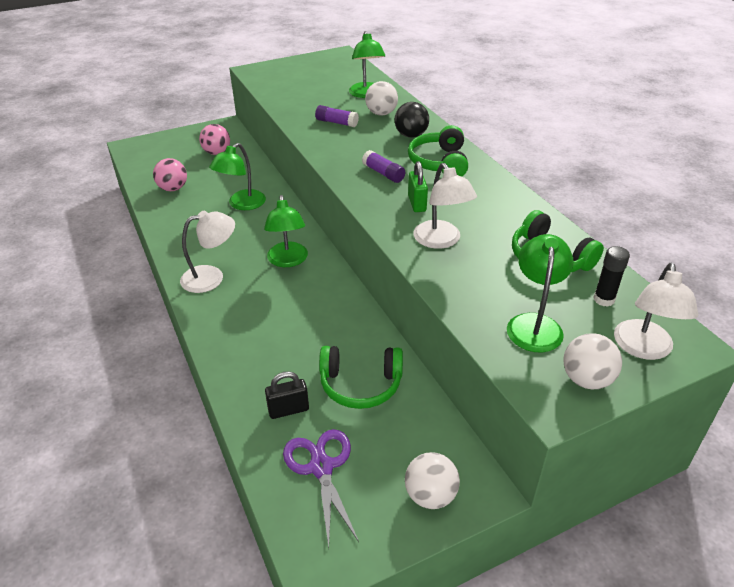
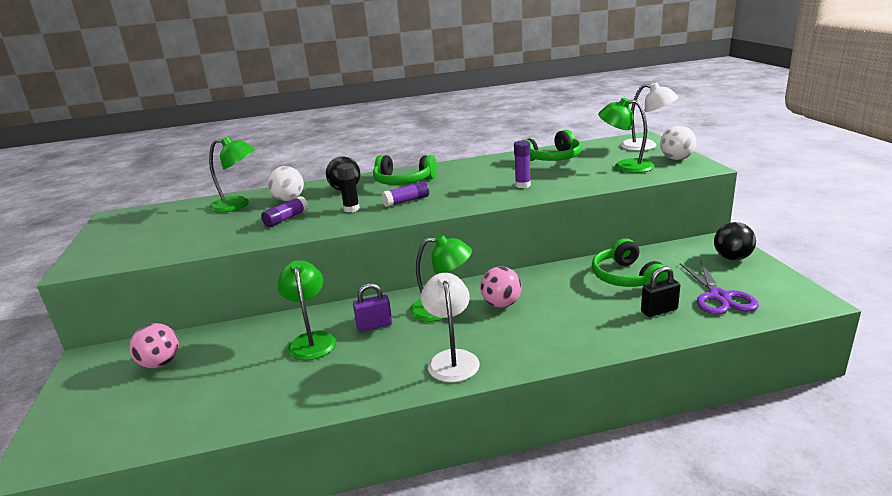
camera: 75 degrees left, 15 degrees down
(173, 188) = (224, 401): pink ball -> pink ball (501, 304)
(242, 204) = (311, 340): green lamp -> green lamp turned 150 degrees counterclockwise
(261, 229) = (374, 326): none -> purple padlock
(288, 410) = (659, 311): black padlock -> black padlock turned 75 degrees clockwise
(321, 467) = (719, 297): purple scissors -> purple scissors turned 90 degrees counterclockwise
(360, 385) = (626, 278): green headphones -> green headphones turned 150 degrees clockwise
(417, 203) = (464, 191): green padlock -> none
(430, 495) = (732, 258): white ball -> black ball
(441, 241) = (523, 185): white lamp -> purple glue stick
(604, 299) = (600, 150): black glue stick -> black glue stick (351, 209)

